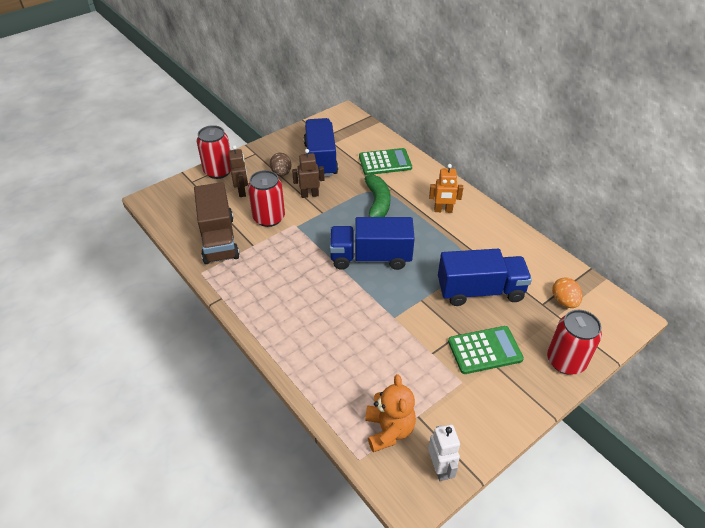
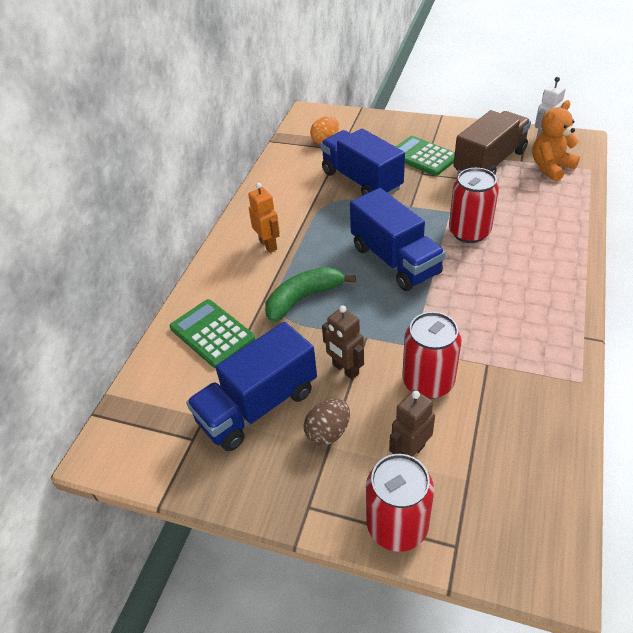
camera: 120 degrees left, 0 degrees up
(218, 239) = (517, 407): brown truck -> brown truck (489, 162)
(566, 361) = (387, 124): red can -> red can (469, 232)

